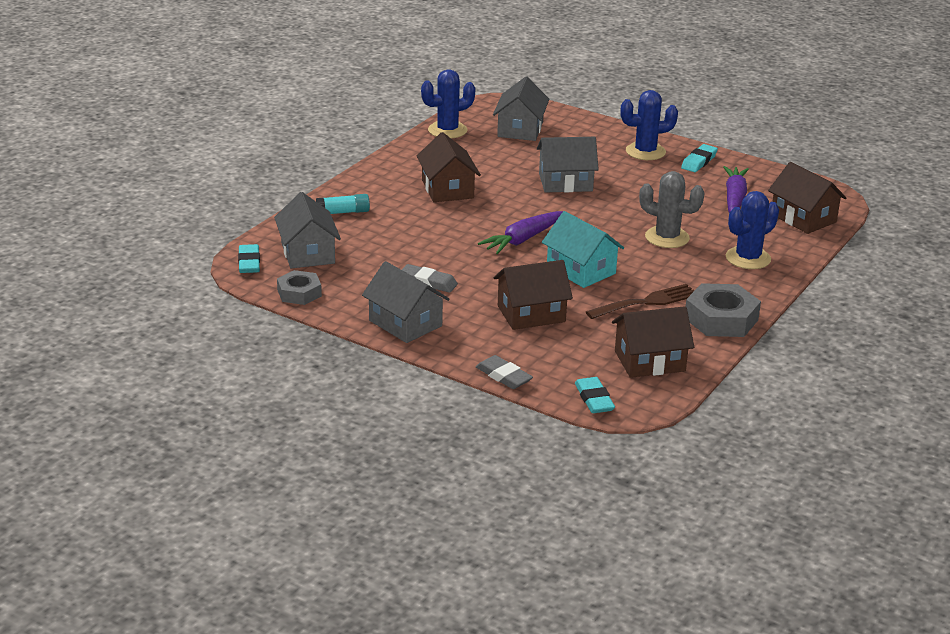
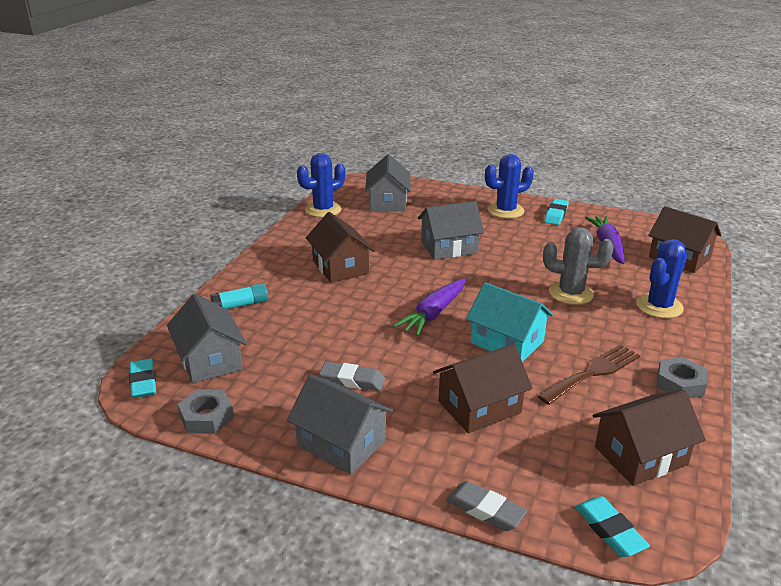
camera: 10 degrees left, 0 degrees up
(721, 319) = (680, 383): grey nut -> grey nut, size x0.63

